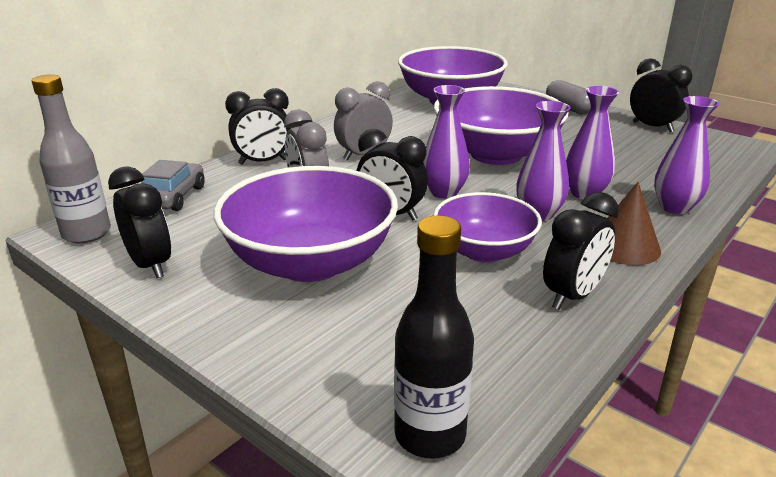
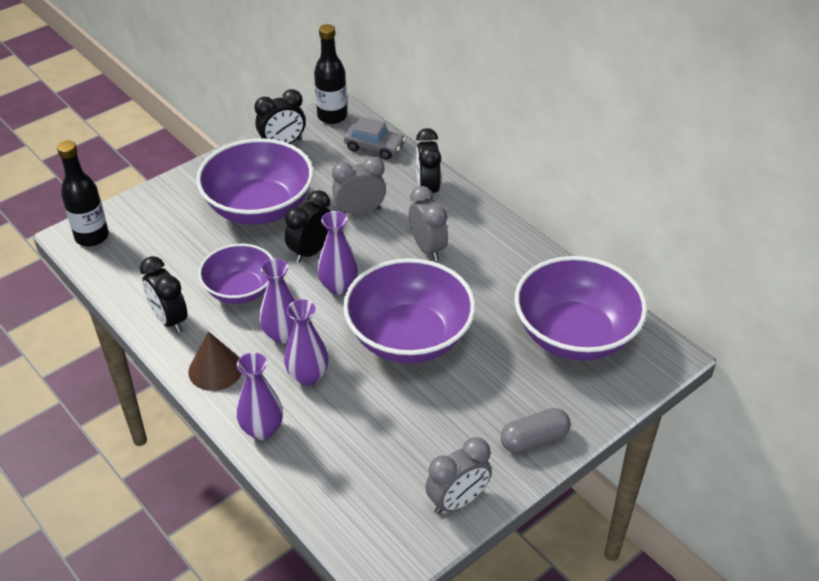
camera: 100 degrees right, 15 degrees up
(86, 233) = (332, 116): grey bottle -> black bottle
(652, 127) = (457, 501): black clock -> grey clock

